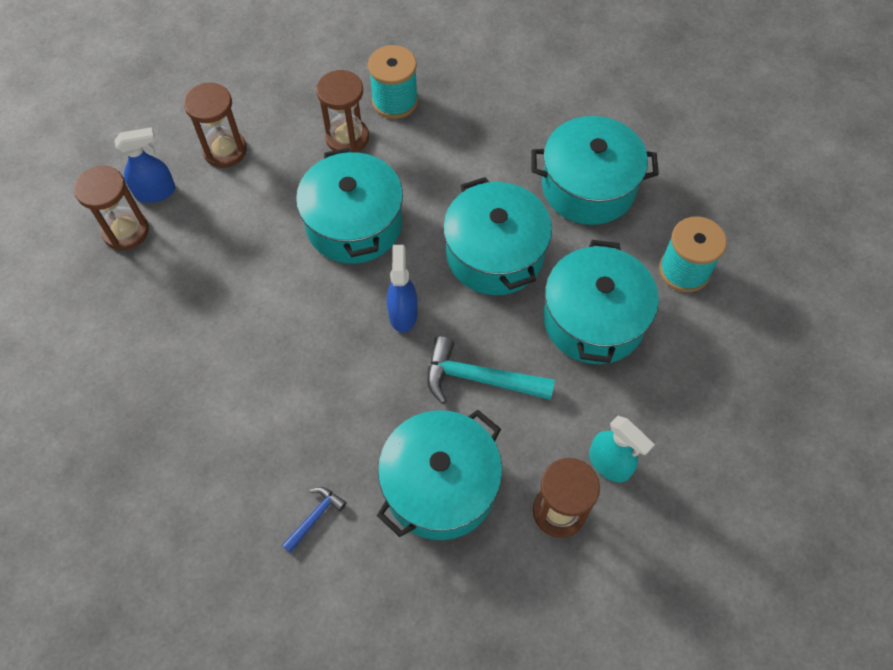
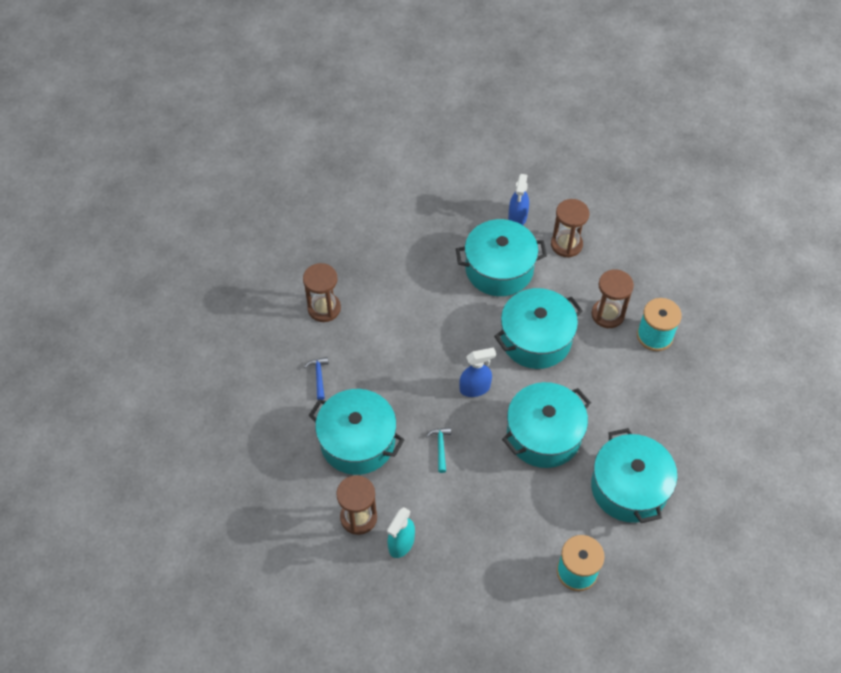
camera: 75 degrees right, 5 degrees down
(126, 231) = (482, 212): brown hourglass -> brown hourglass (324, 308)
(156, 192) = (517, 217): blue spray bottle -> blue spray bottle turned 45 degrees clockwise
(315, 517) = (319, 376): blue hammer -> blue hammer turned 120 degrees counterclockwise
(479, 378) = (440, 447): turquoise hammer -> turquoise hammer, size x0.53
(593, 319) = (511, 513): turquoise pot -> turquoise pot (499, 269)

